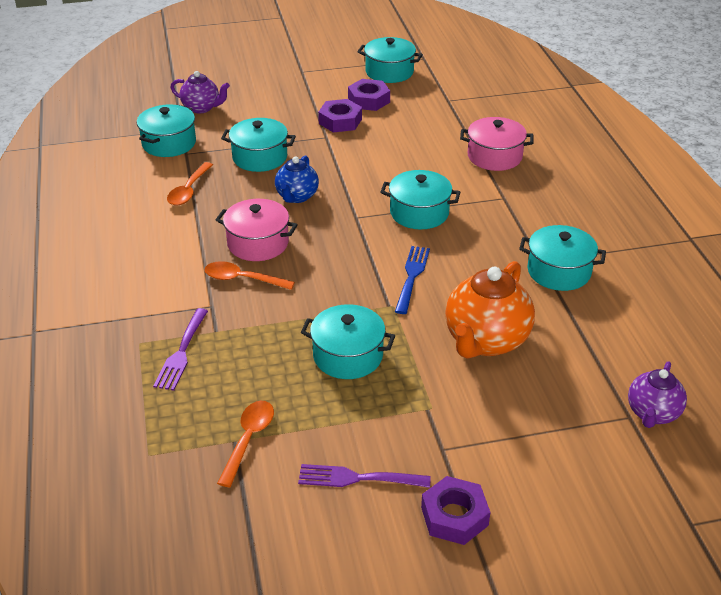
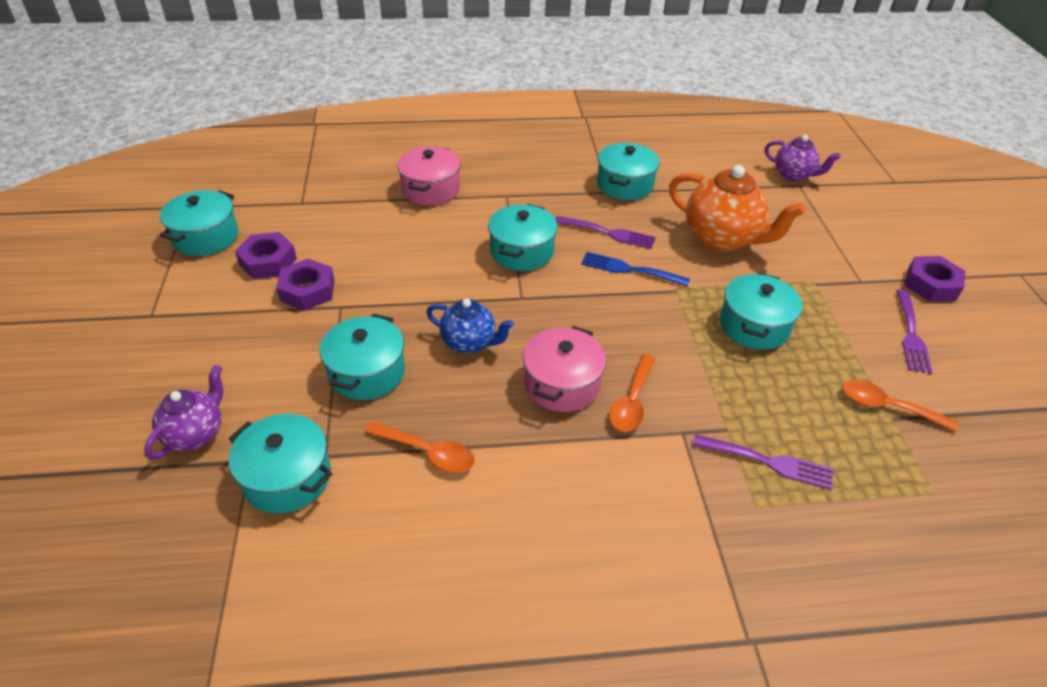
camera: 85 degrees left, 5 degrees up
(466, 262) = (608, 233): none -> purple fork

